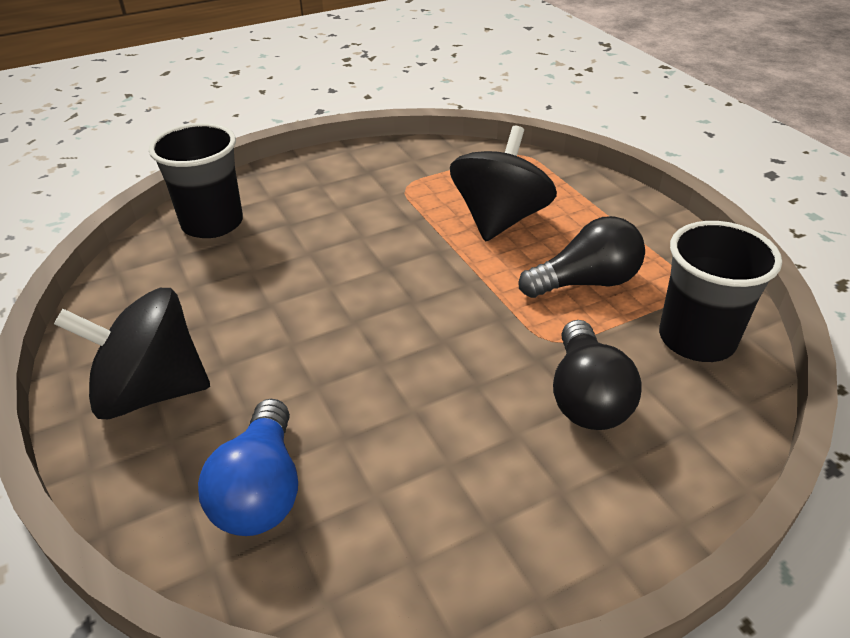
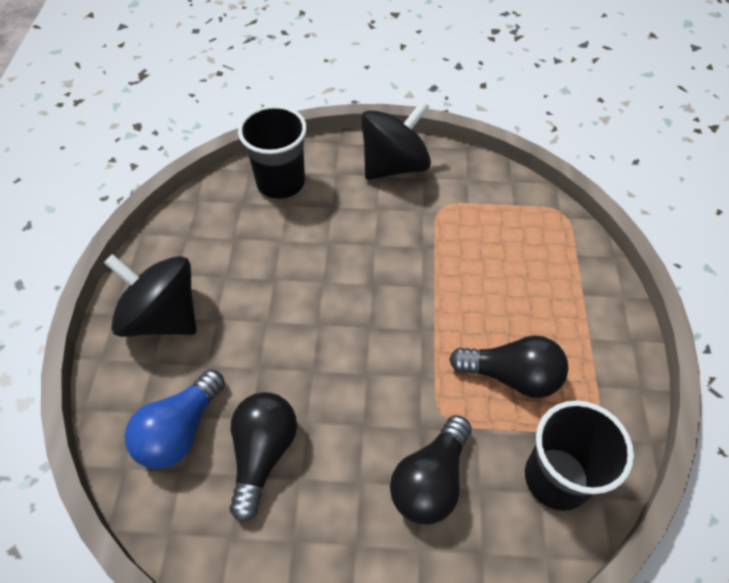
camera: 30 degrees right, 15 degrees up
(385, 462) = (263, 454): none -> black light bulb
(499, 220) = (491, 278): black spinning top -> black spinning top (394, 165)

